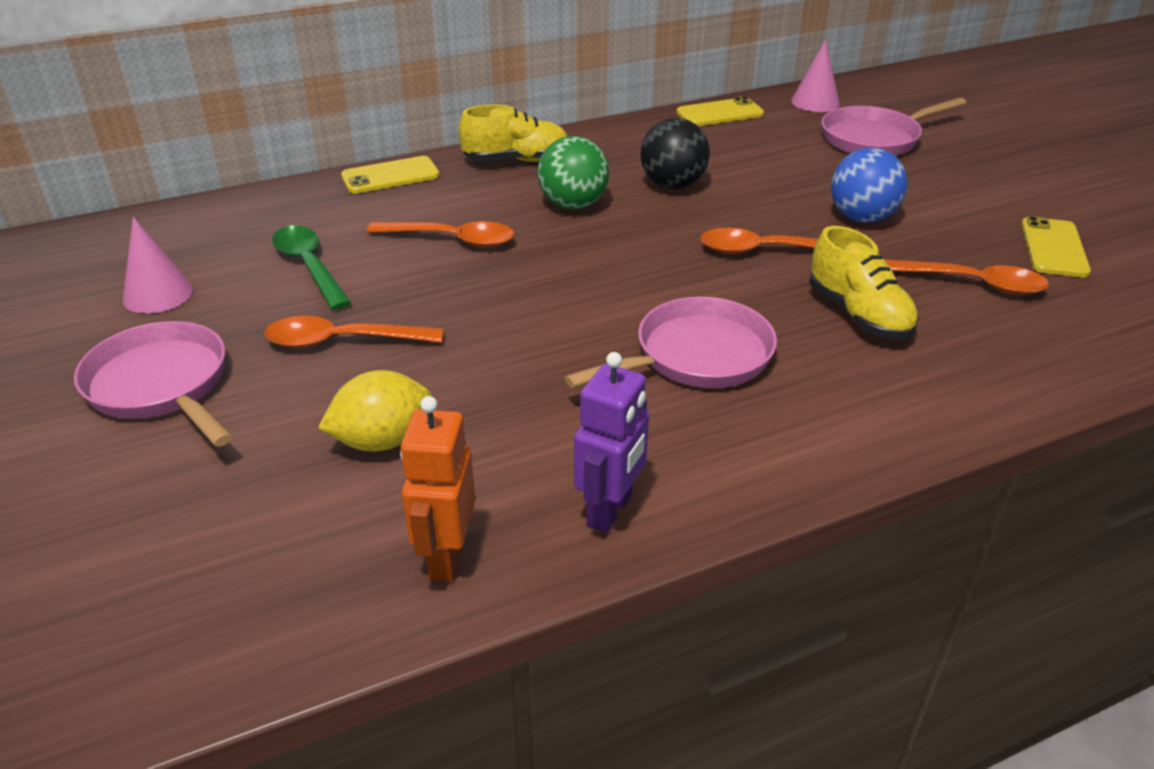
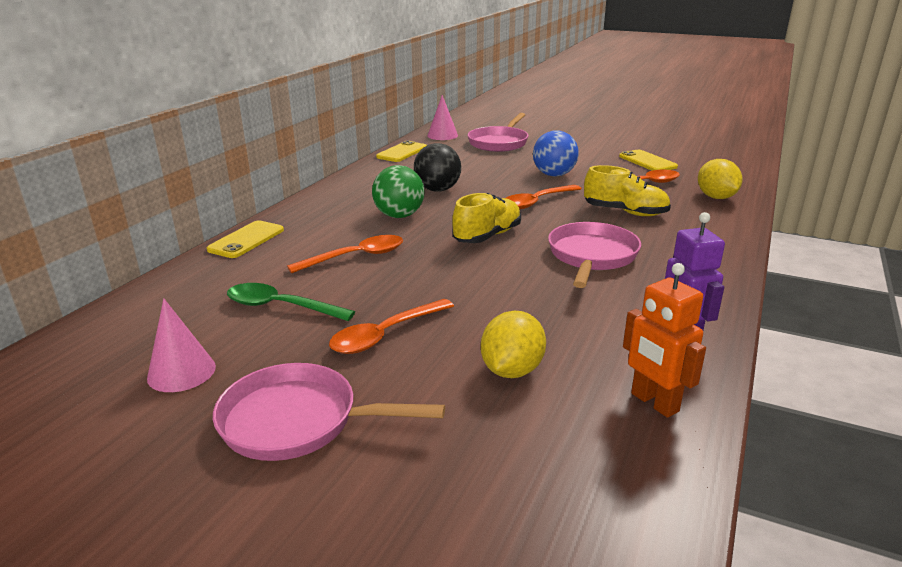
camera: 40 degrees left, 10 degrees down
(516, 160) = (321, 206): yellow shoe -> yellow shoe (487, 236)
(1052, 351) = (716, 197): none -> yellow lemon

